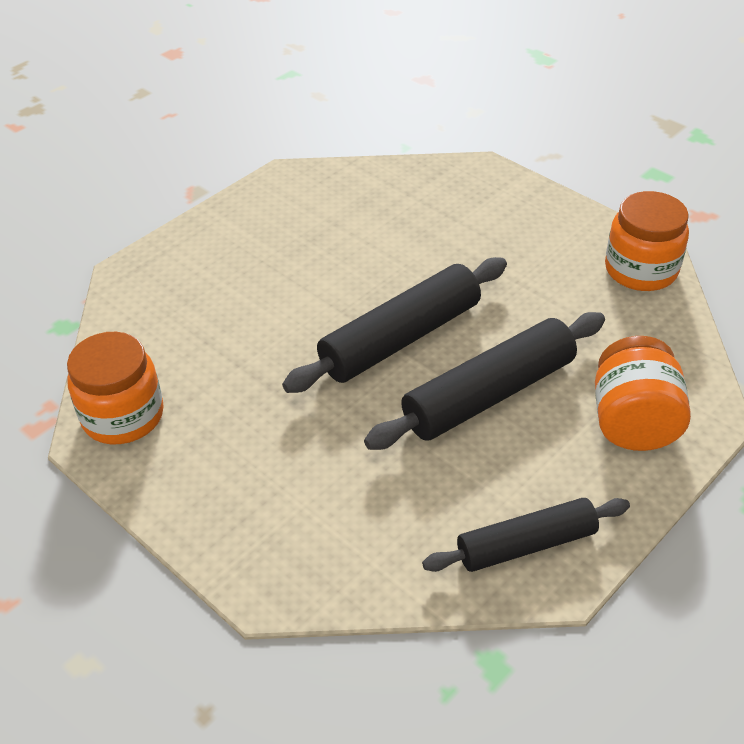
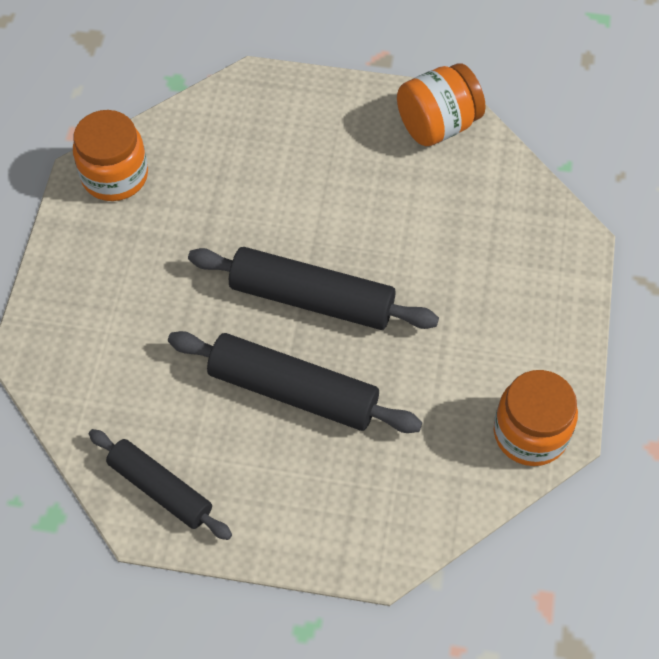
camera: 55 degrees right, 15 degrees up
(633, 422) = (333, 507): orange jar -> orange jar (437, 125)

